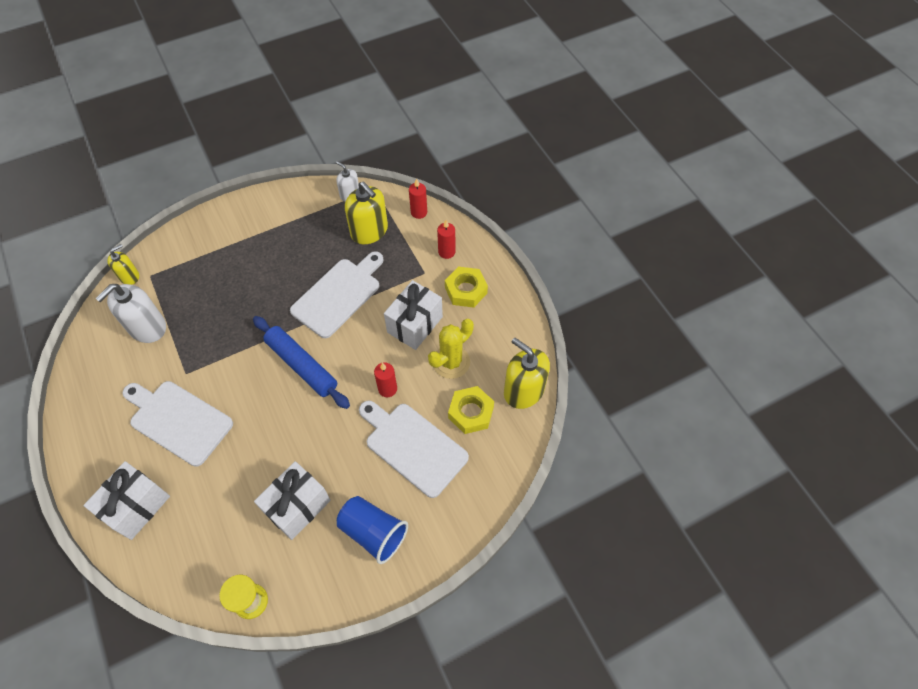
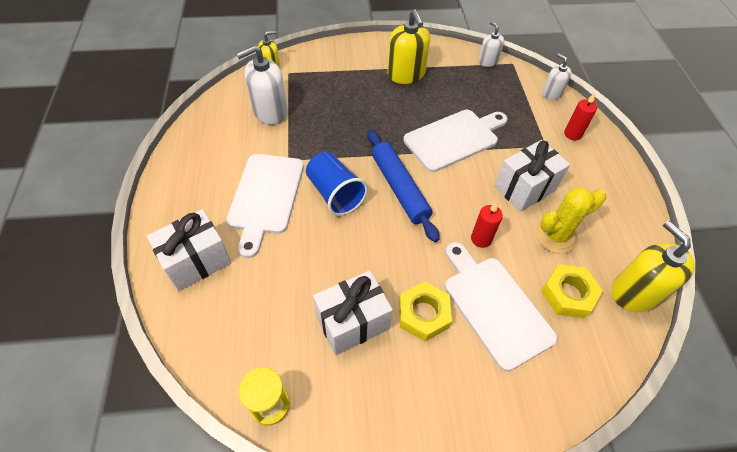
camera: 20 degrees right, 5 degrees down
(178, 420) = (265, 197): white cutting board -> white cutting board turned 135 degrees counterclockwise
(369, 231) = (498, 95): yellow soap dispenser -> yellow soap dispenser (406, 74)
(373, 532) = (426, 383): blue cup -> blue cup (335, 193)
(419, 212) = (551, 93): red candle -> white soap dispenser
(466, 290) = (586, 174): yellow nut -> yellow nut (423, 314)

